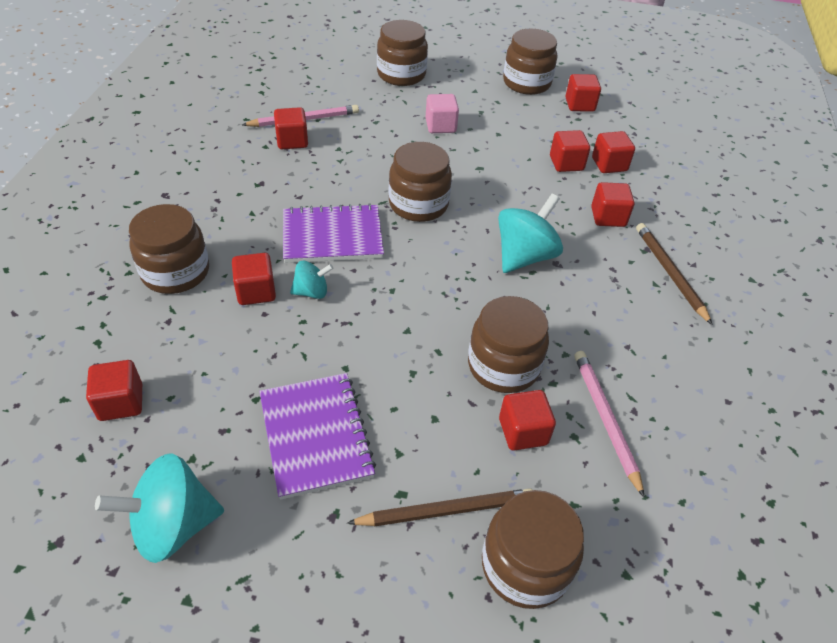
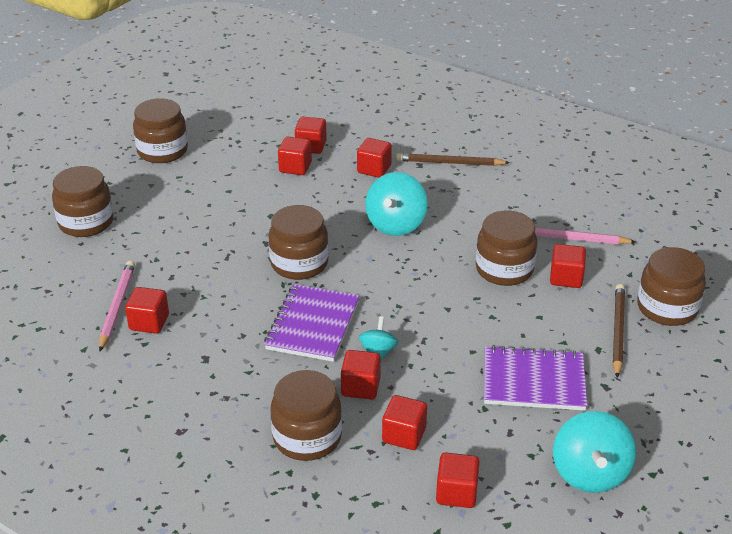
camera: 65 degrees left, 10 degrees down
(440, 126) = (193, 220): pink cube -> none
(524, 256) = (396, 224): turquoise spinning top -> turquoise spinning top turned 135 degrees counterclockwise
(579, 105) = (218, 133): red cube -> red cube (404, 435)

